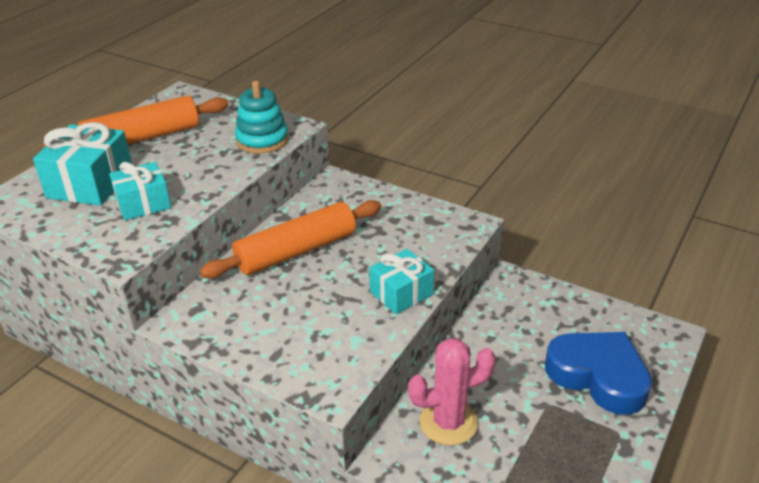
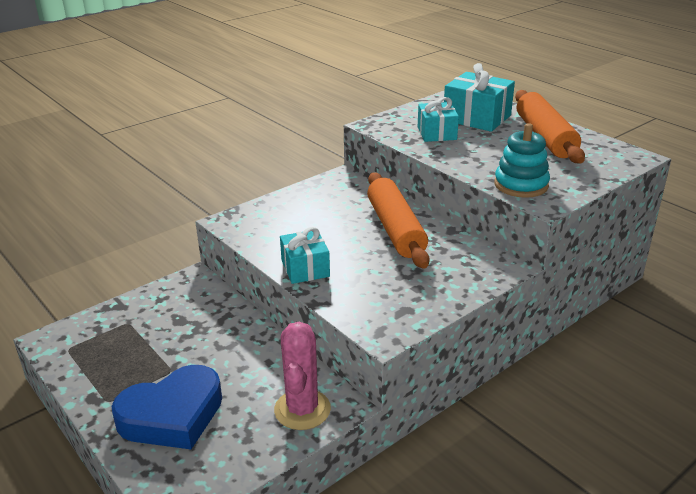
camera: 110 degrees right, 5 degrees down
(448, 422) = (200, 312): pink cactus -> pink cactus (302, 409)

